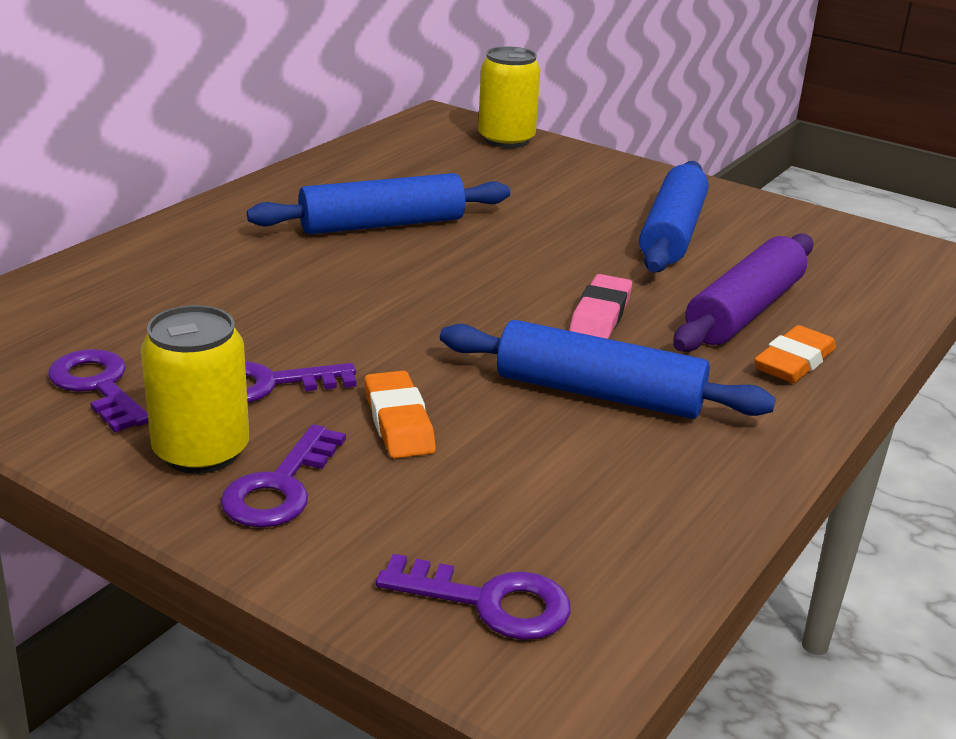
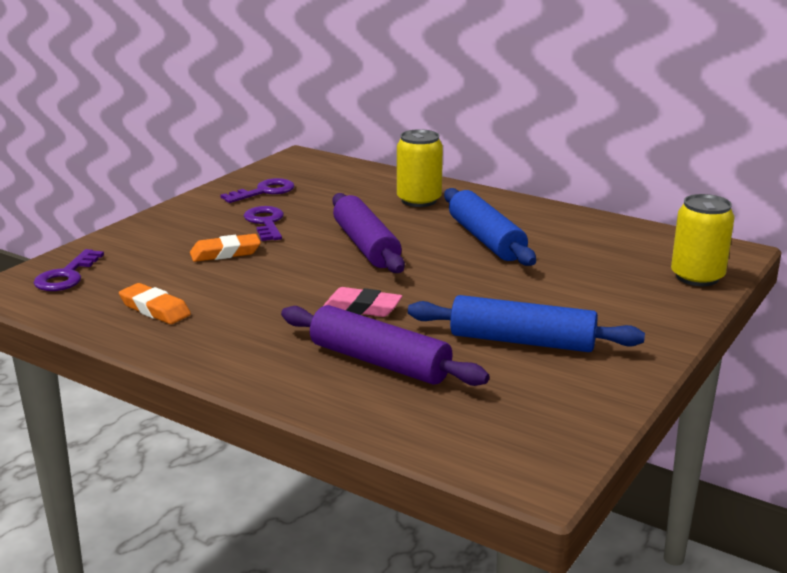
camera: 90 degrees right, 5 degrees down
(201, 451) = (203, 215): yellow can -> yellow can (419, 200)
(280, 487) = (170, 232): purple key -> none
(388, 303) = (366, 246): none -> purple rolling pin
(599, 393) = (254, 304): blue rolling pin -> none
(793, 362) = (298, 375): orange eraser -> orange eraser (155, 309)

